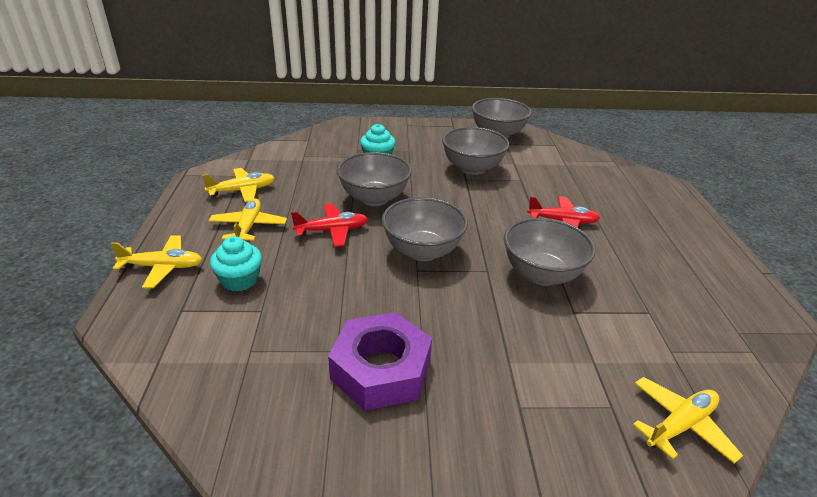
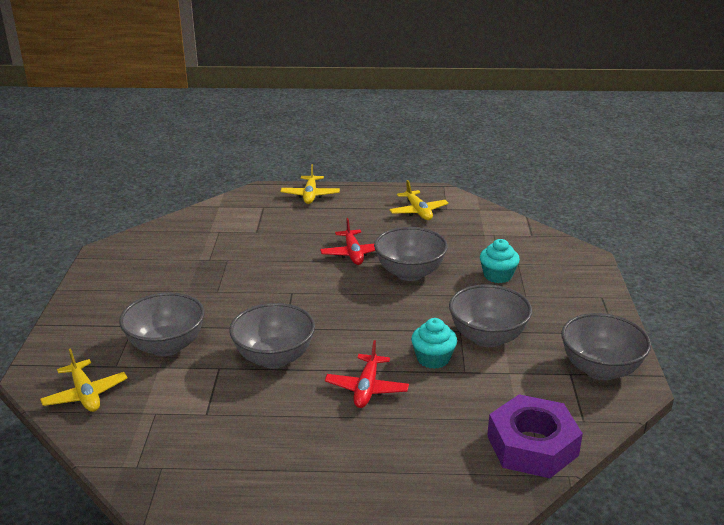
camera: 95 degrees right, 5 degrees down
(240, 280) = (291, 222): turquoise cupcake -> turquoise cupcake (433, 358)
(248, 227) = (360, 219): yellow plane -> none
(381, 369) = (186, 275): purple nut -> purple nut (532, 445)
(422, 251) = (318, 296): grey bowl -> grey bowl (166, 346)

